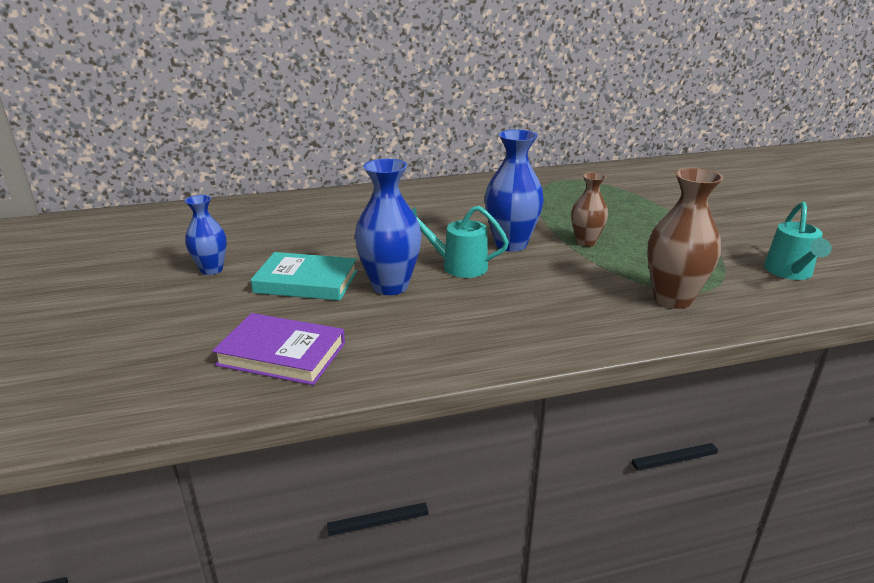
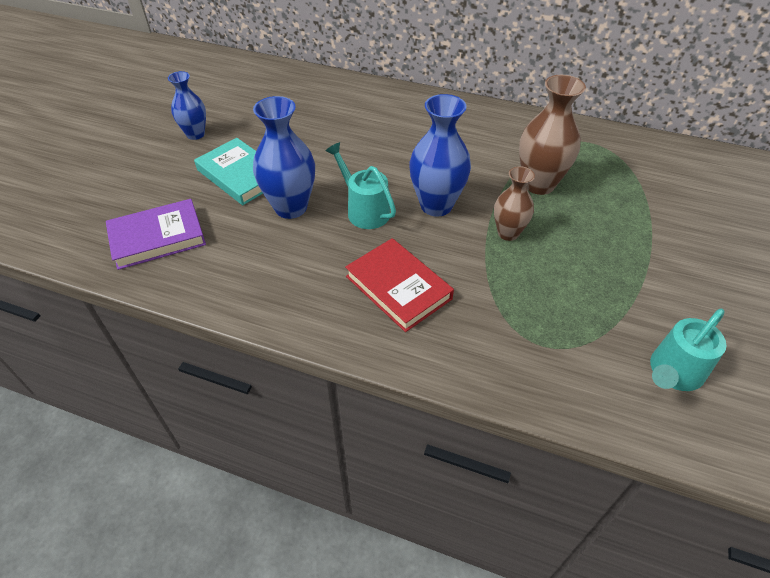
camera: 35 degrees right, 20 degrees up
(282, 354) = (157, 237): purple book -> purple book turned 75 degrees counterclockwise
(557, 300) = (398, 287): none -> red book
(672, 299) = (501, 339): brown vase -> brown vase (539, 184)

